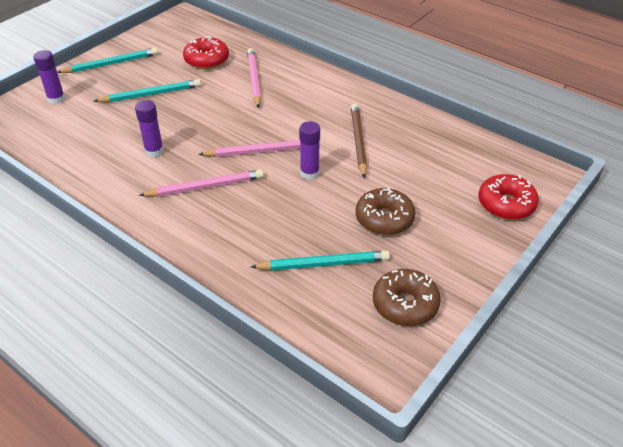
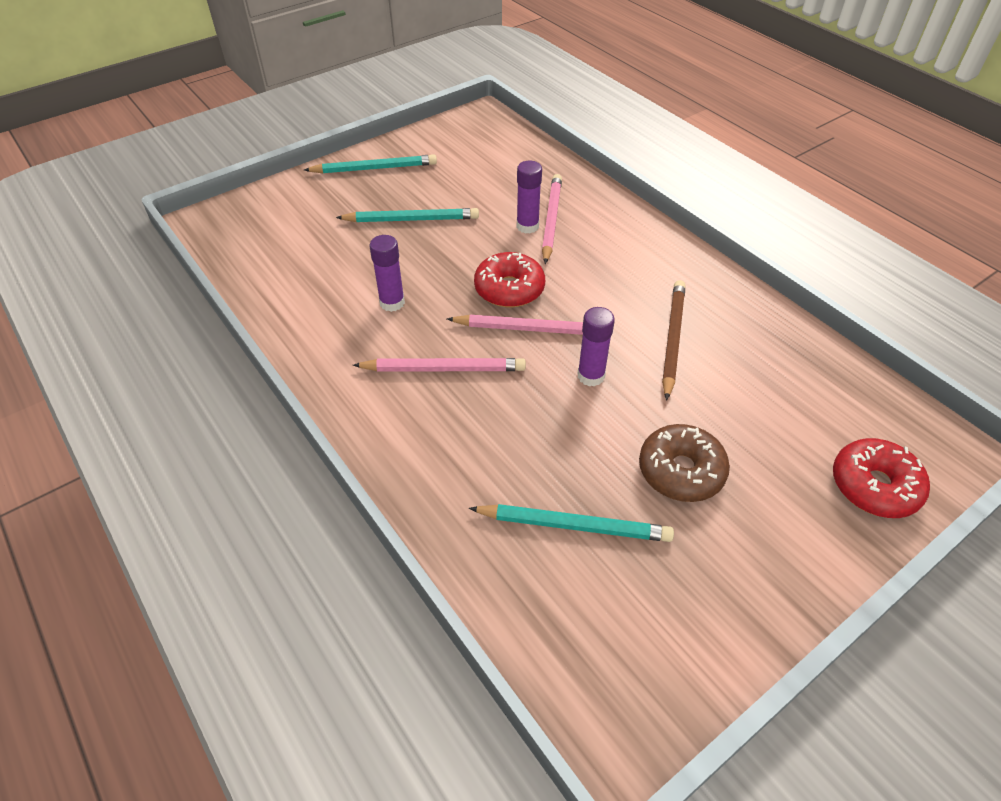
camera: 15 degrees right, 5 degrees up
(56, 99) = (293, 207): purple glue stick -> purple glue stick (527, 226)
(206, 60) = (496, 182): red donut -> red donut (509, 289)
(405, 304) = (678, 622): brown donut -> none

